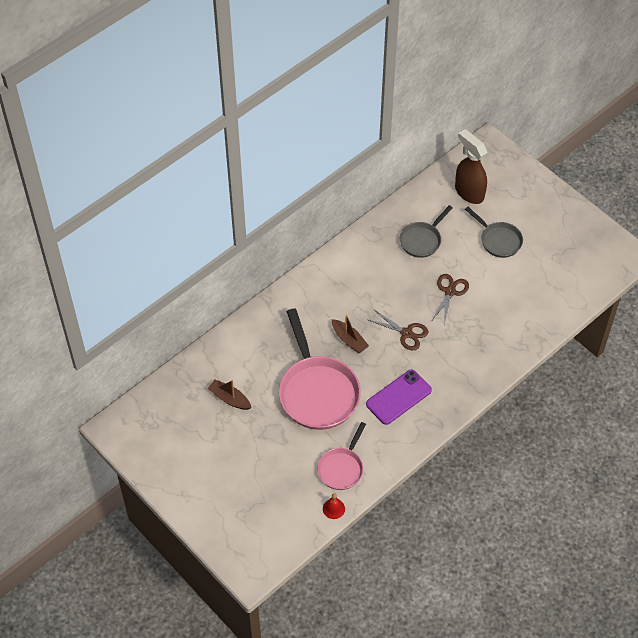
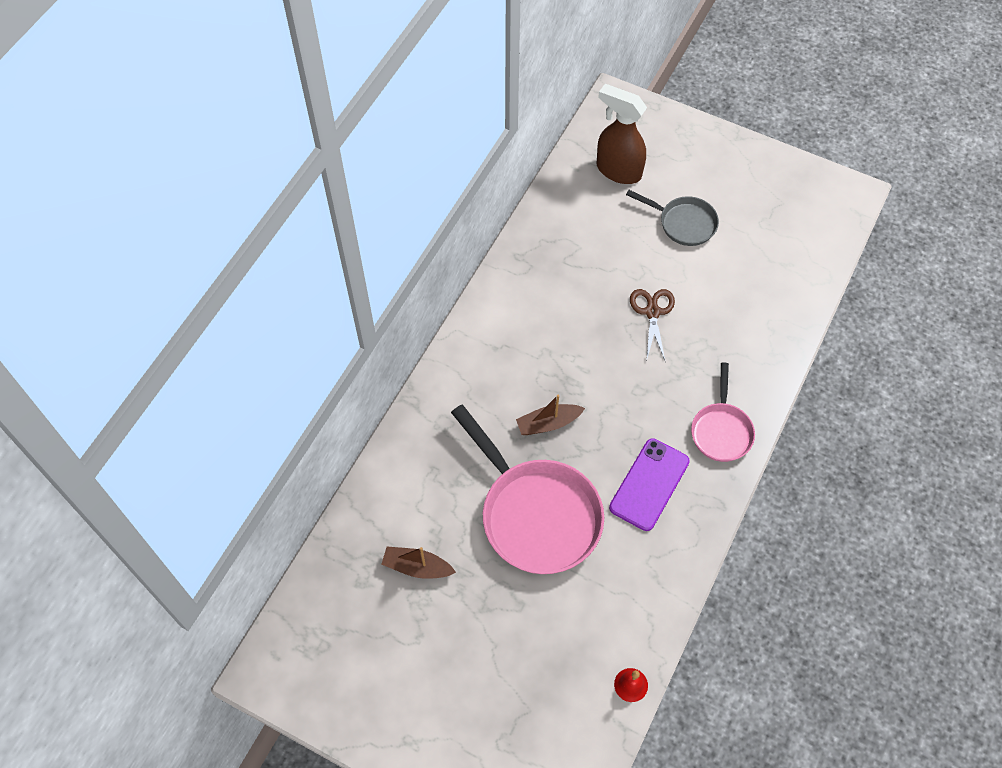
camera: 20 degrees left, 5 degrees up
(342, 468) = (616, 618): pink pan -> pink pan (721, 430)
(349, 340) = (548, 423): brown boat -> brown boat turned 135 degrees clockwise
(407, 333) = (621, 389): brown scissors -> none
(422, 240) = (586, 253): grey pan -> none

